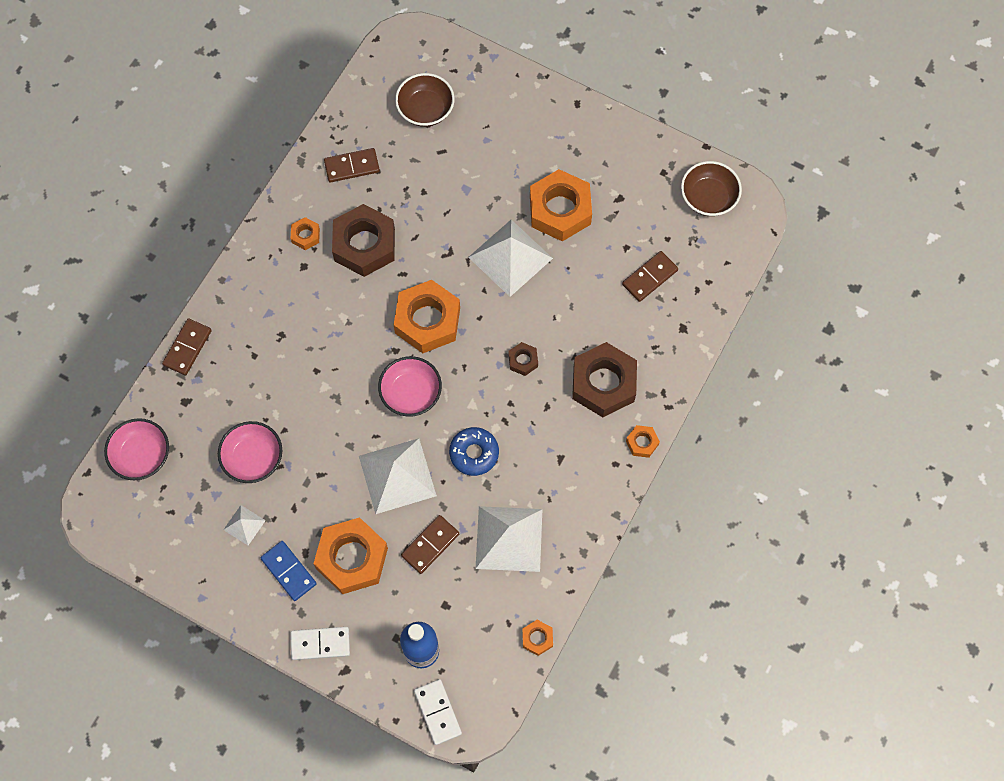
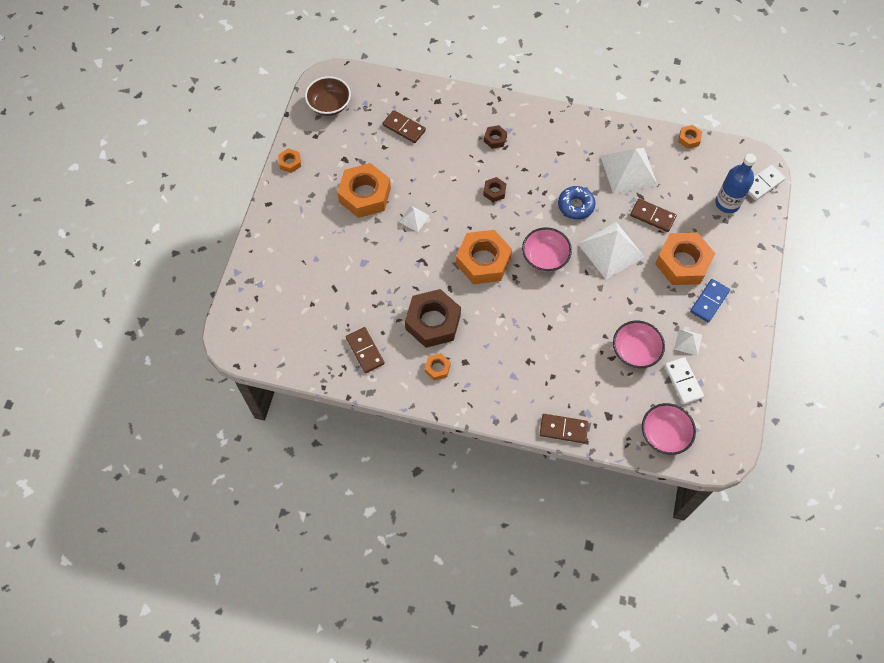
camera: 105 degrees left, 5 degrees down
(320, 644) = (750, 266): white domino -> white domino (683, 381)
(425, 109) = (298, 309): brown bowl -> none
(510, 257) = (414, 218): white pyramid -> white pyramid, size x0.48
(603, 383) = (495, 139): brown nut -> brown nut, size x0.46
(642, 443) = (530, 108): orange nut -> orange nut (290, 163)

